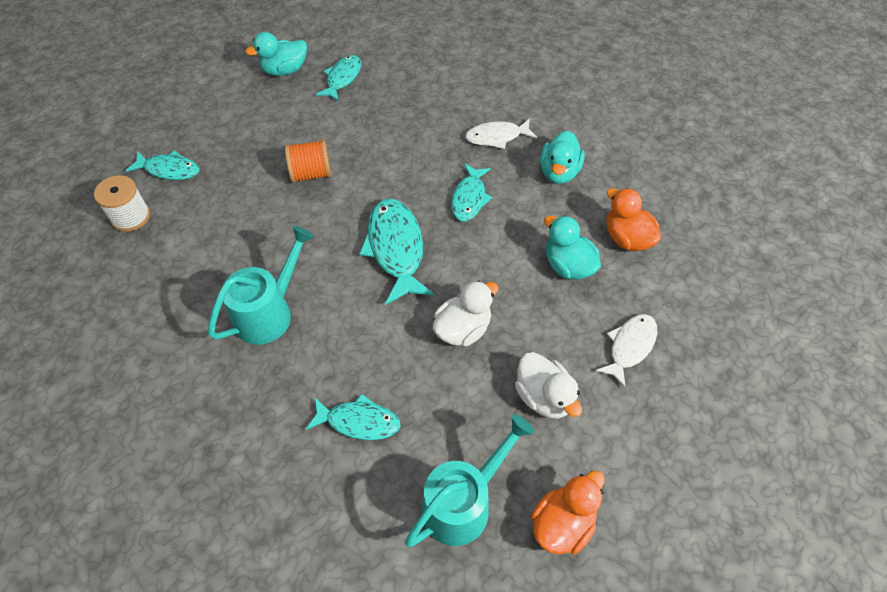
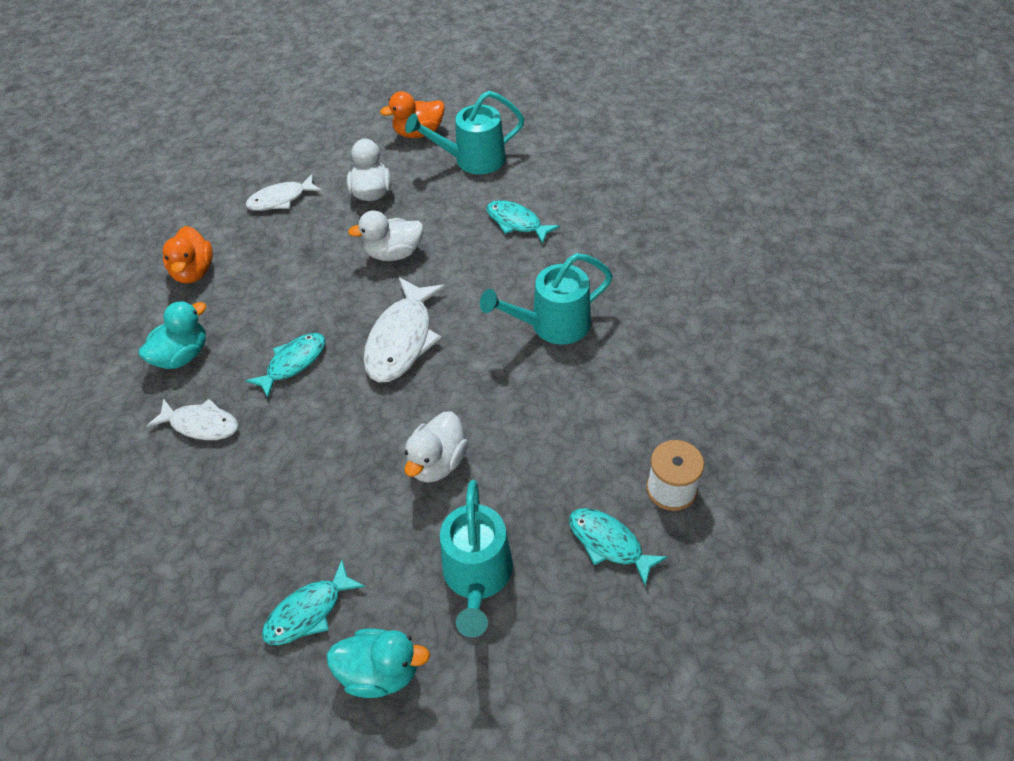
camera: 150 degrees left, 5 degrees down
(250, 125) = (477, 578): none -> turquoise watering can
(311, 174) = (437, 462): orange spool -> white duck
(396, 248) = (402, 340): turquoise fish -> white fish
(568, 266) = (266, 268): turquoise duck -> none

